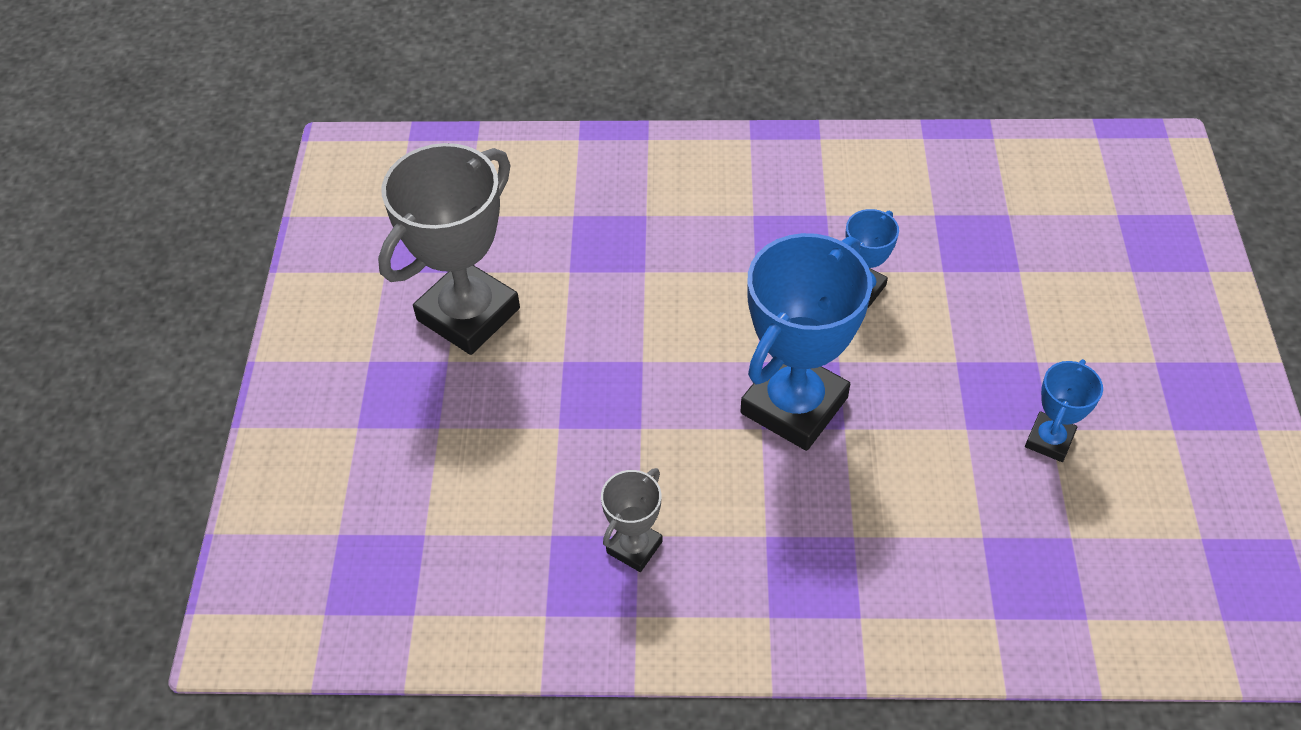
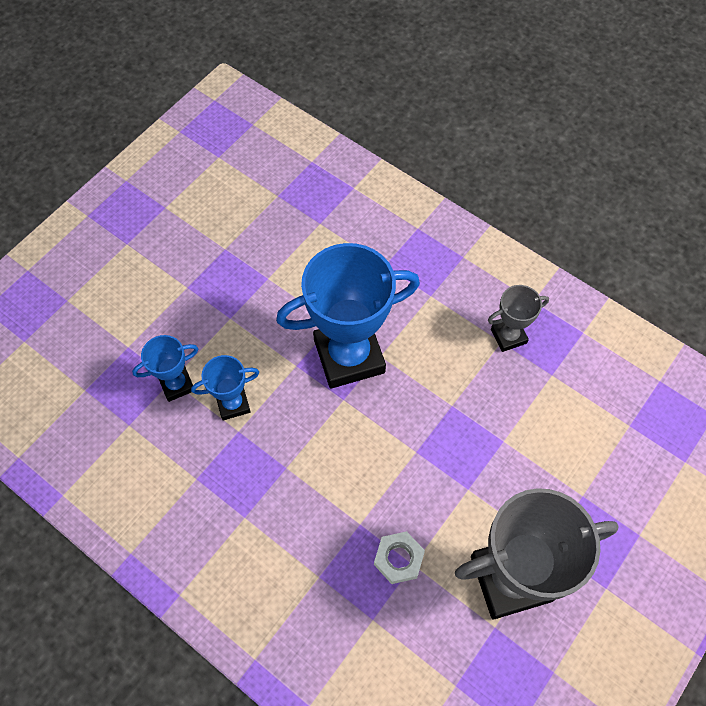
camera: 145 degrees left, 10 degrees up
(586, 267) = (398, 559): none -> white nut
(1049, 440) = (232, 243): blue trophy -> blue trophy (177, 384)

